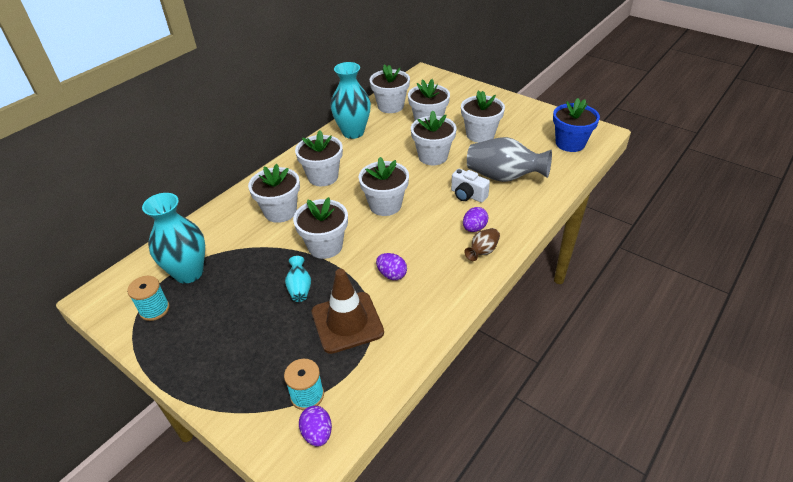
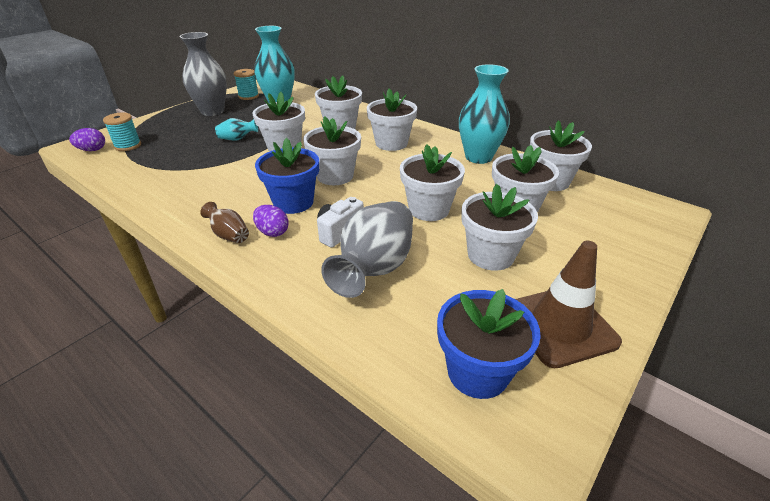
camera: 90 degrees right, 5 degrees down
(204, 336) = (212, 111): none -> grey vase
(347, 322) = (184, 158): brown traffic cone -> brown traffic cone (560, 325)
(392, 274) = (227, 178): purple egg -> none
(430, 224) = (293, 202): none -> blue flower pot

